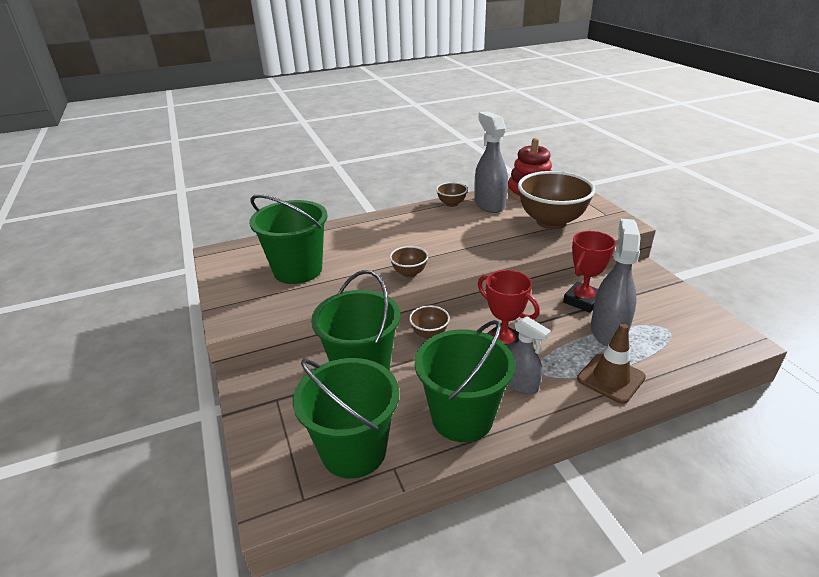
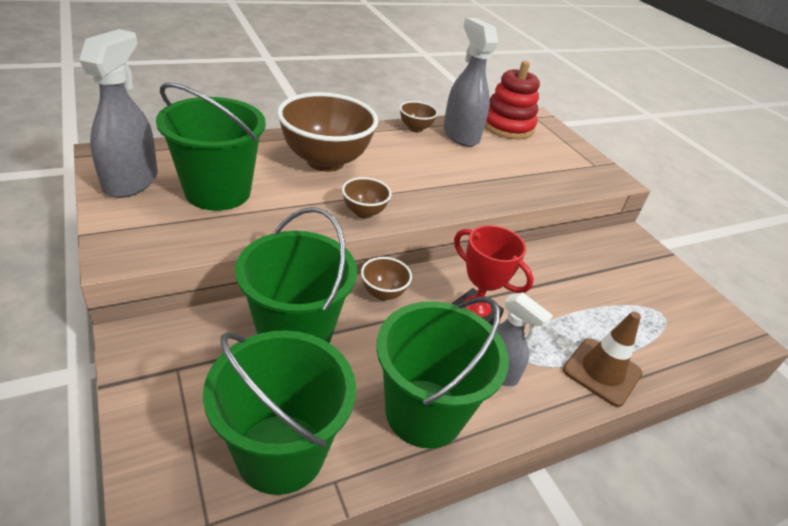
camera: 10 degrees left, 5 degrees up
(551, 222) = (533, 166): brown bowl -> brown bowl (325, 161)
(582, 300) = (565, 267): red trophy -> none
(608, 331) = (596, 309): grey spray bottle -> grey spray bottle (131, 181)

